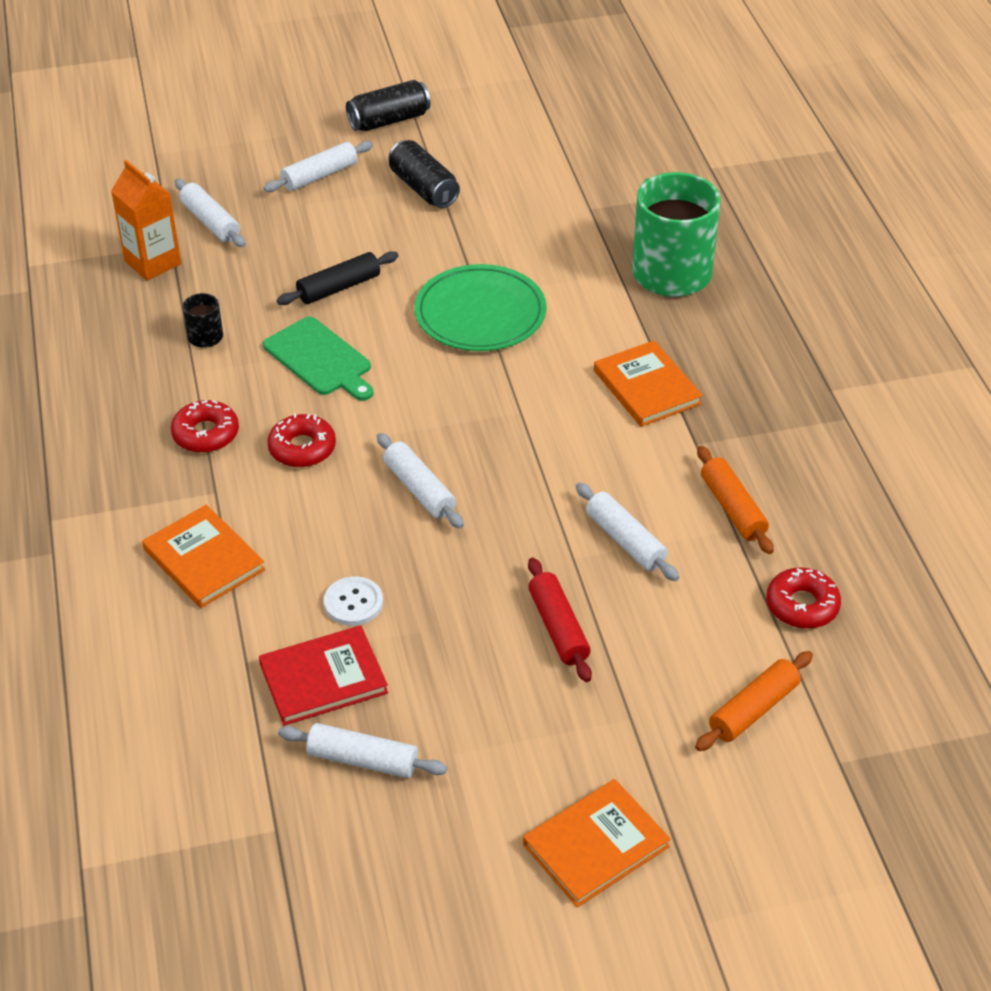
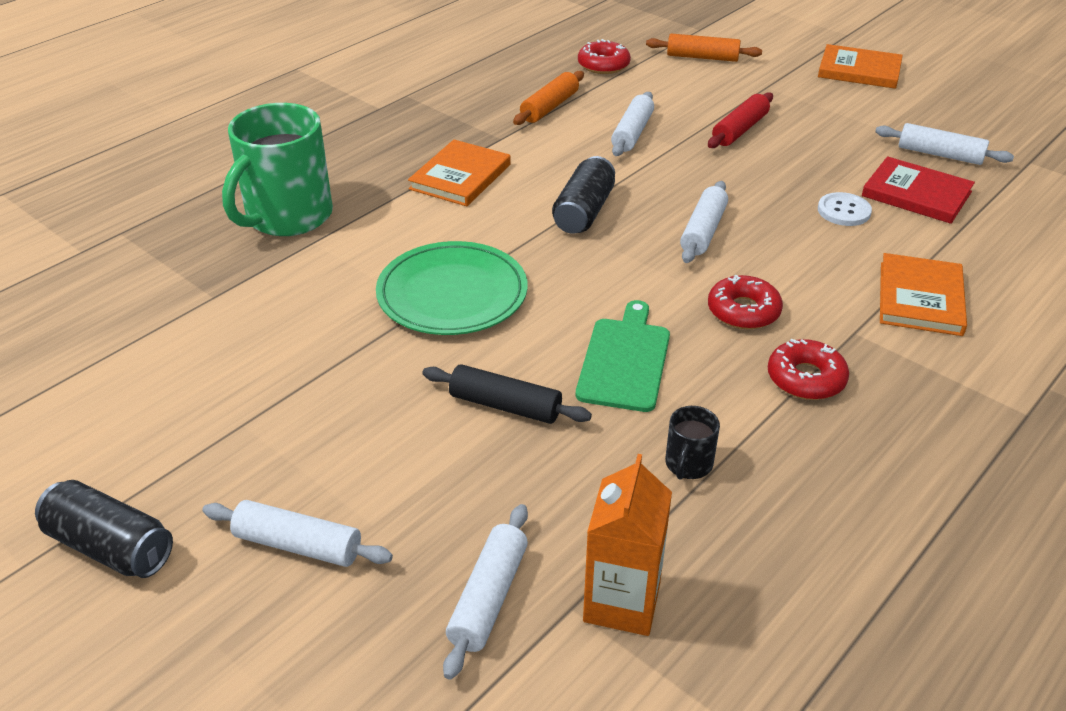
camera: 125 degrees left, 5 degrees down
(362, 760) = (940, 154): white rolling pin -> white rolling pin turned 45 degrees counterclockwise
(423, 188) = (260, 433): black can -> black can (584, 212)

